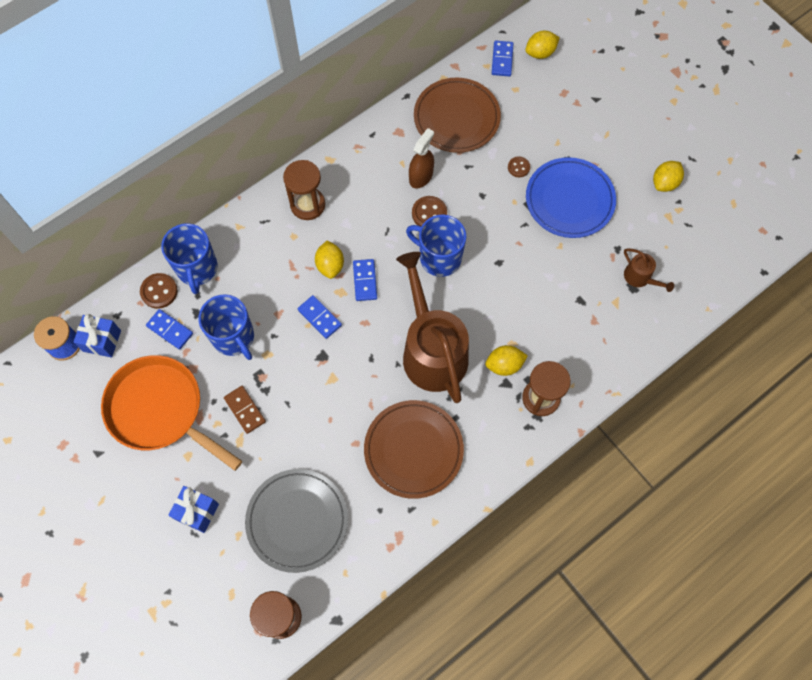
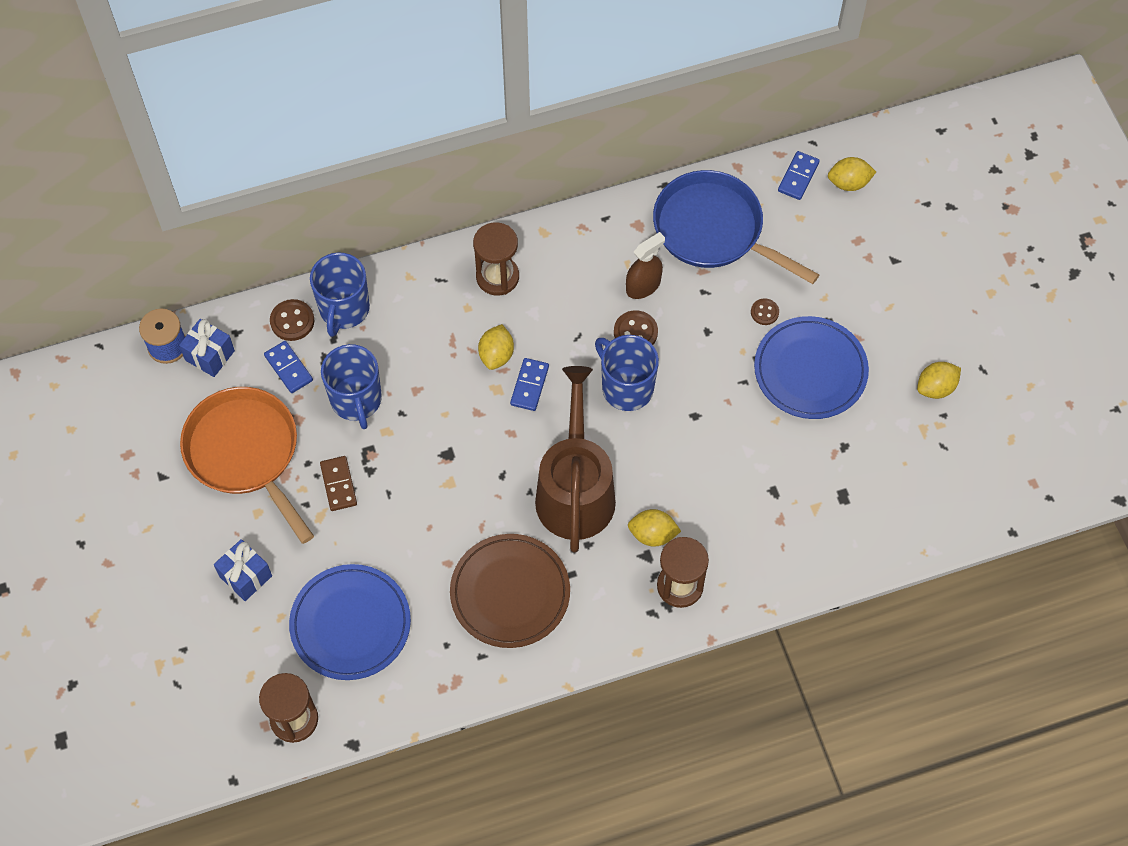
camera: 20 degrees right, 5 degrees down
(297, 521) = (350, 624): grey plate -> blue plate
(319, 318) = (461, 410): blue domino -> none
(456, 118) = (714, 230): brown plate -> blue pan
(640, 277) = (856, 488): brown watering can -> none

